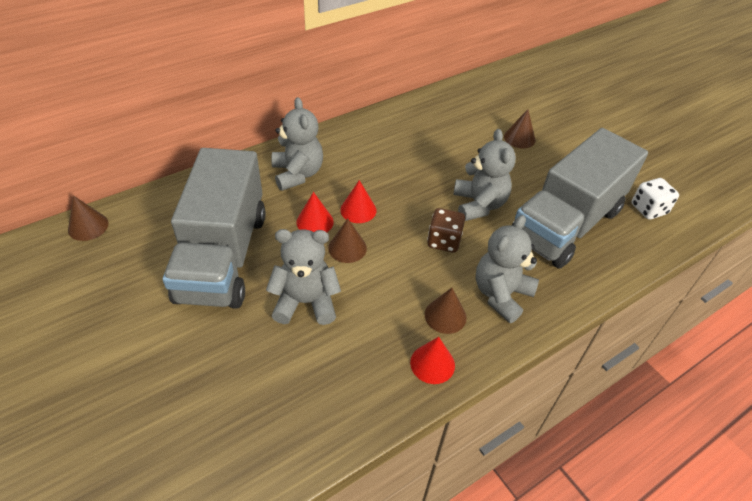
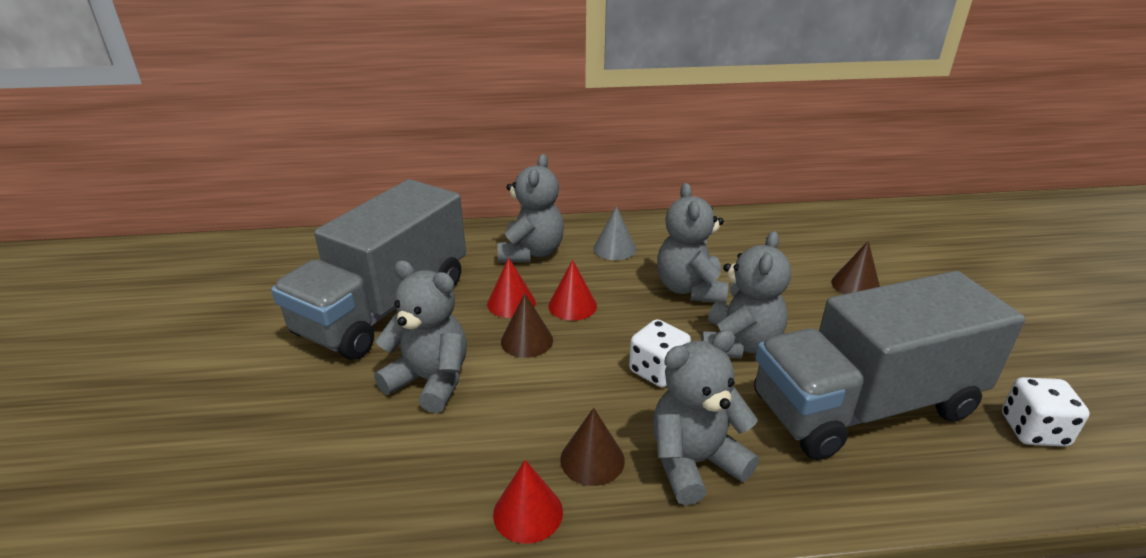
camera: 30 degrees right, 15 degrees down
(88, 226) = (288, 245): brown cone -> none
(354, 153) = (614, 248): none -> grey cone
(425, 172) = (690, 289): none -> grey teddy bear
(444, 241) = (657, 371): brown dice -> white dice

